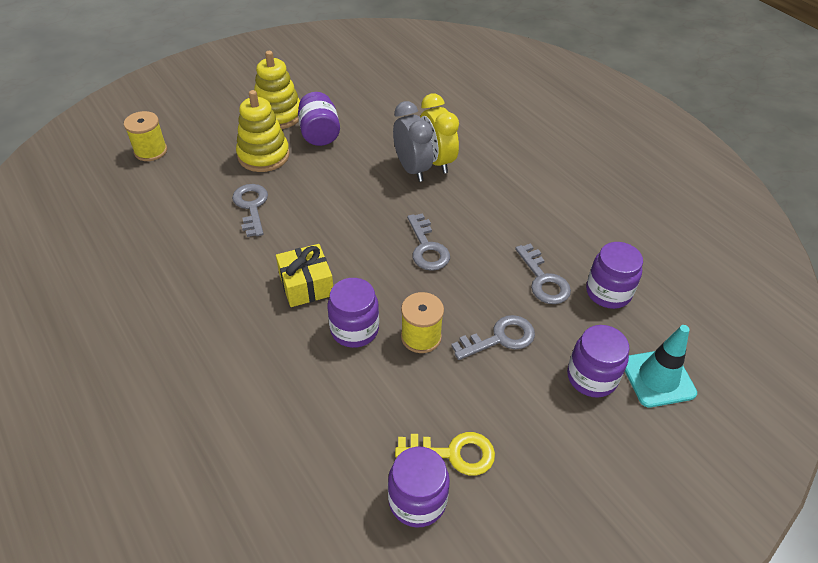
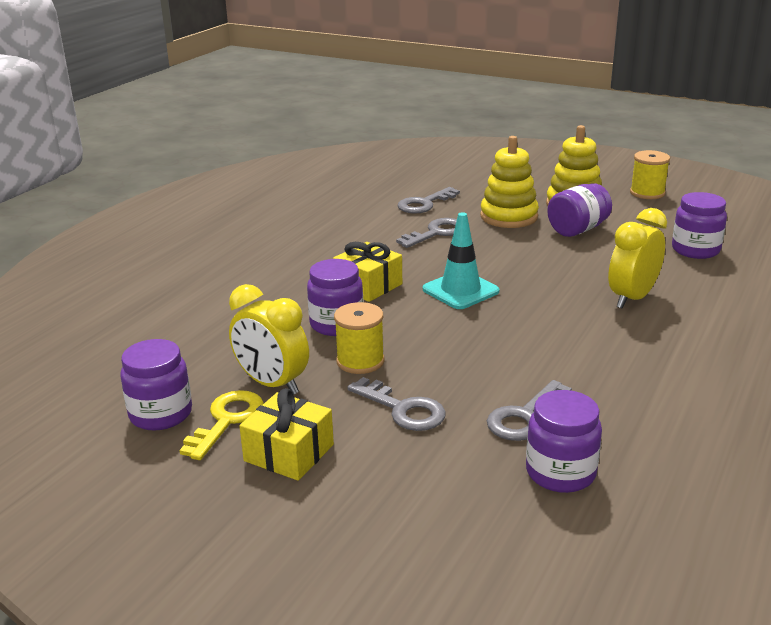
camera: 65 degrees right, 20 degrees down
(150, 151) = (449, 176): yellow spool -> yellow spool (647, 193)
(412, 169) = (598, 289): grey clock -> none
(418, 405) = (272, 384): none -> yellow clock
(427, 248) = (488, 330): grey key -> grey key (424, 204)
(454, 453) = (227, 420): yellow key -> yellow key turned 135 degrees counterclockwise
(518, 426) = (289, 453): none -> yellow gift
(591, 377) = (402, 490): purple jar -> purple jar (695, 250)
(658, 378) = (449, 549): turquoise traffic cone -> turquoise traffic cone (460, 290)

